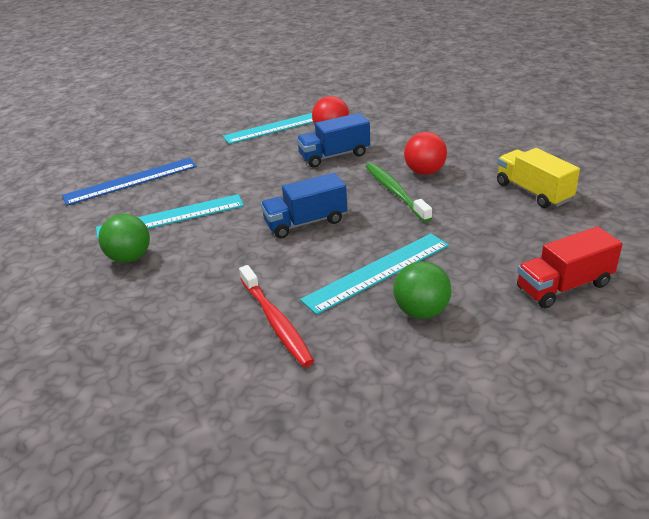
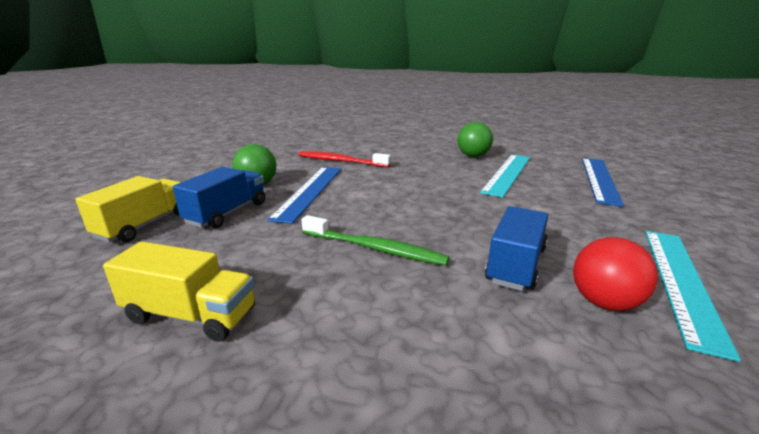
camera: 135 degrees right, 10 degrees down
(306, 222) = (410, 199): blue truck -> blue truck (227, 213)
(377, 272) = (309, 191): turquoise ruler -> blue ruler
(425, 172) = (373, 287): red ball -> none
(564, 286) = (144, 225): red truck -> yellow truck

